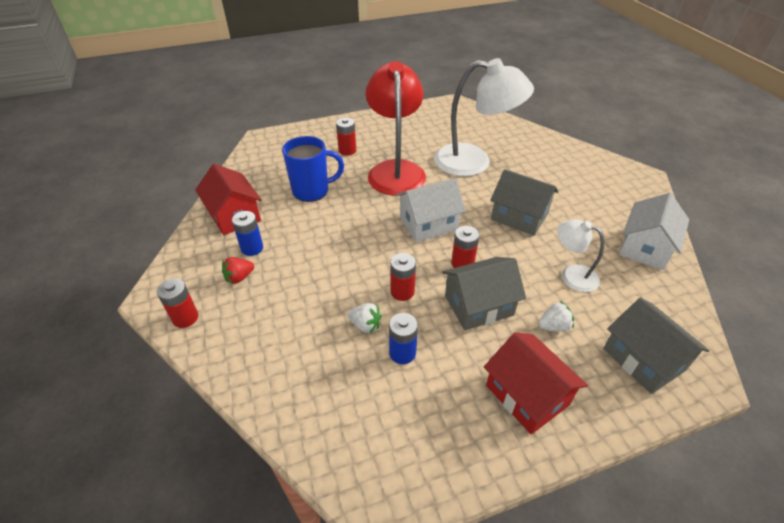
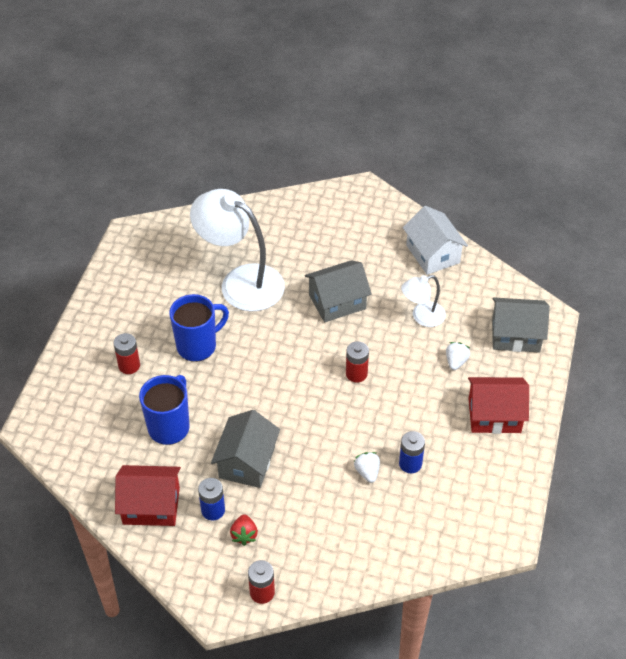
camera: 55 degrees left, 5 degrees up
(365, 325) = (367, 472): white strawberry -> white strawberry turned 75 degrees counterclockwise
(395, 170) = (198, 346): red lamp -> blue mug
(402, 292) = (353, 430): red battery -> none
(428, 224) = (292, 367): white house -> none
(474, 162) = (241, 282): white lamp -> white lamp turned 105 degrees counterclockwise
(478, 305) = (404, 391): grey house -> grey house (247, 462)

